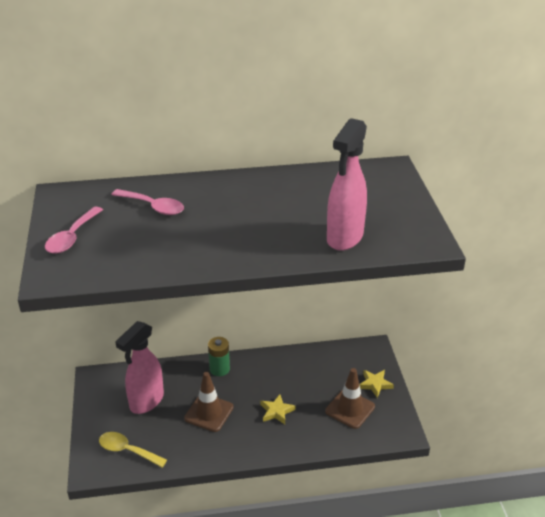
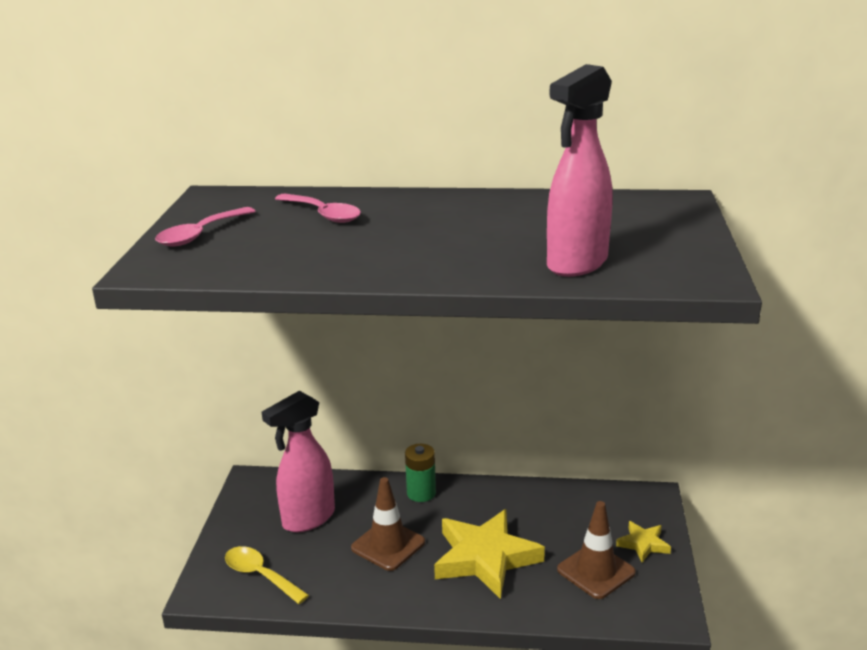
camera: 15 degrees right, 10 degrees down
(276, 411) = (485, 558): yellow star -> yellow star, size x2.08

